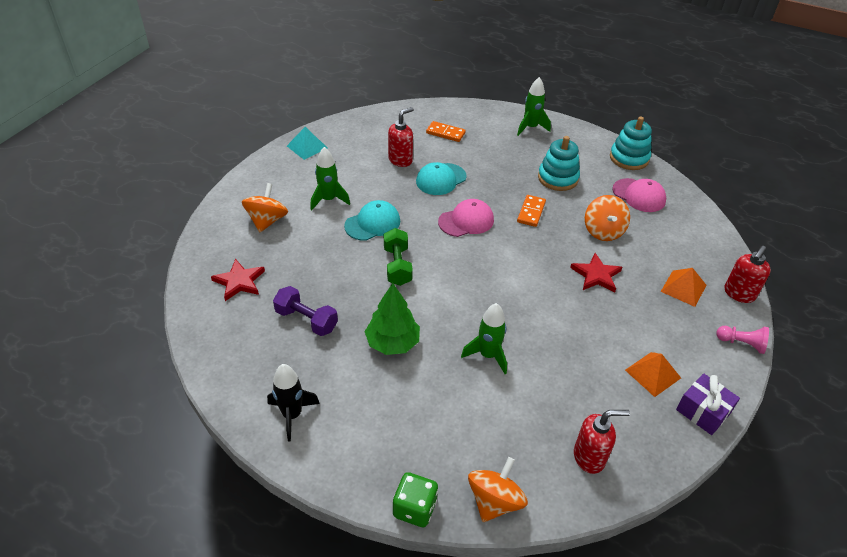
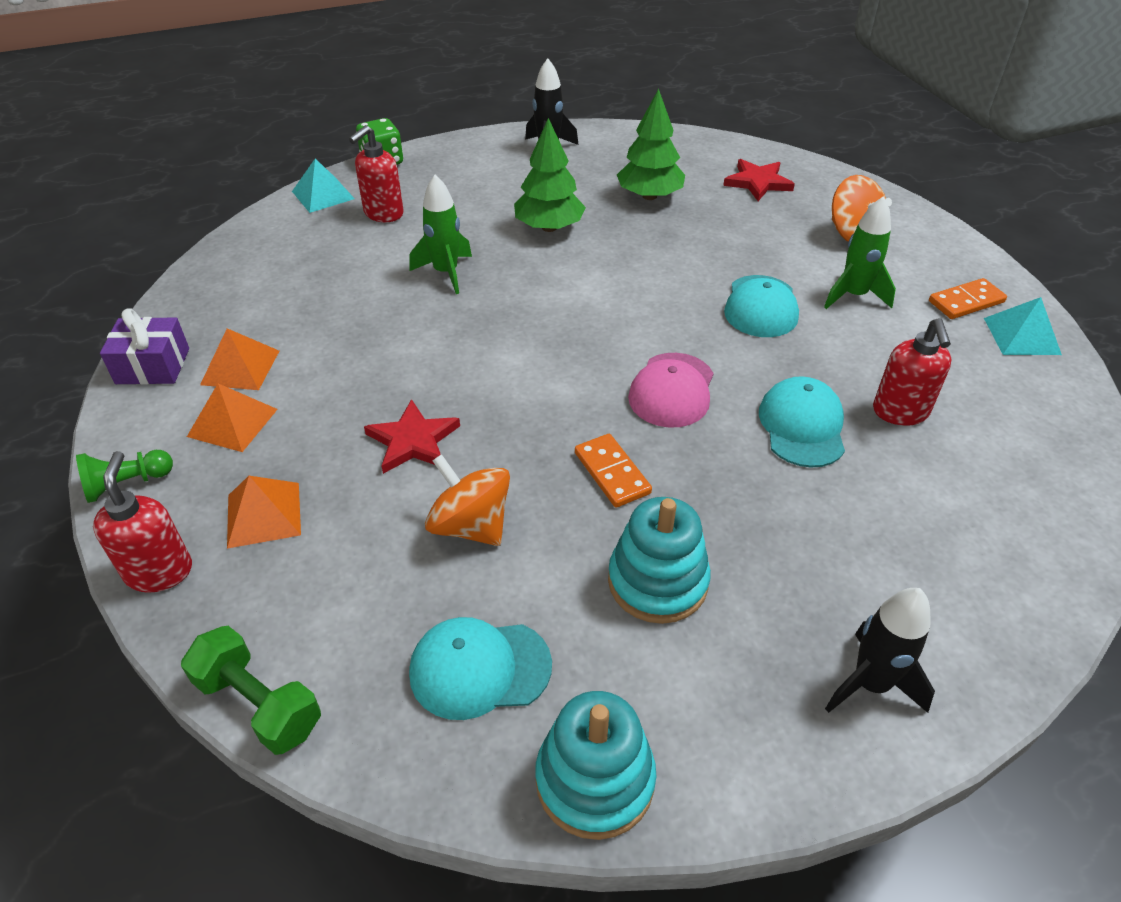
camera: 135 degrees right, 0 degrees up
(306, 320) = (649, 196): purple dumbbell -> green tree
(397, 266) = (656, 285): green dumbbell -> green dumbbell (259, 703)
(445, 133) = (950, 521): orange domino -> orange domino (966, 302)
(494, 501) = (323, 195): orange spinning top -> turquoise pyramid
(530, 127) = (870, 684): green rocket -> black rocket
(589, 457) = (261, 261): red soap dispenser -> red soap dispenser (383, 214)
(639, 195) = (479, 669): pink cap -> turquoise cap
(674, 342) = (232, 422): none -> orange pyramid
(741, 343) = (126, 484): pink pawn -> green pawn

